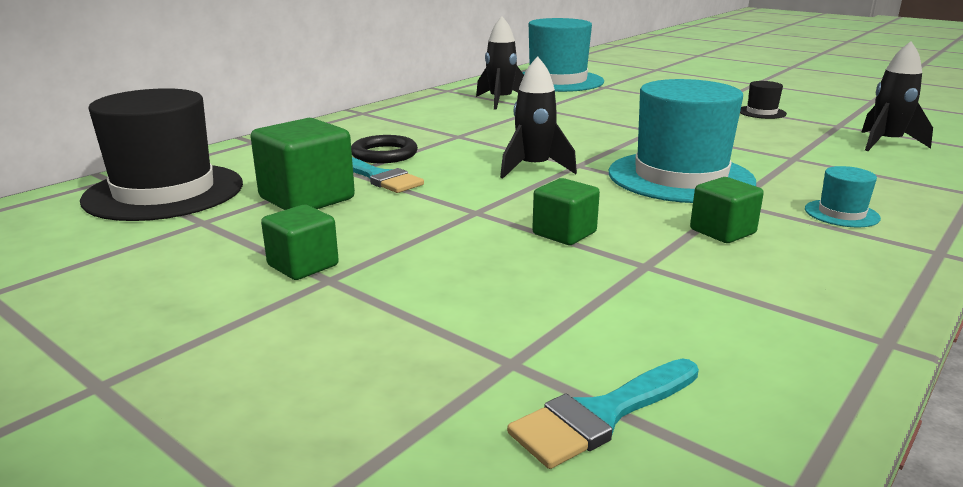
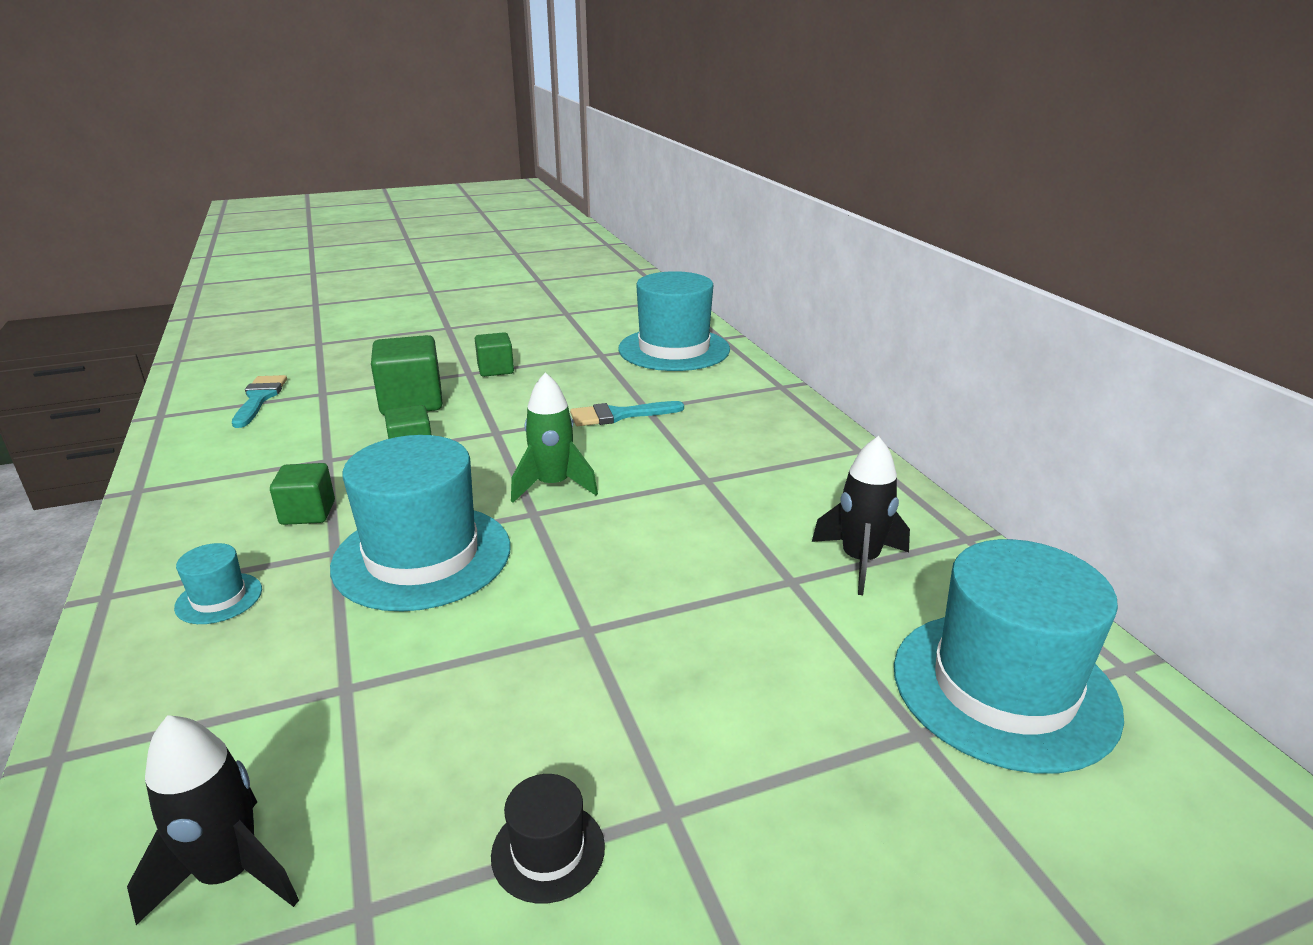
camera: 120 degrees right, 5 degrees up
(164, 192) = (674, 349): black hat -> turquoise hat
(307, 199) = (603, 385): green cube -> green cube (411, 402)
(384, 154) = (680, 429): black ring -> none
(534, 168) = (553, 486): black rocket -> green rocket

